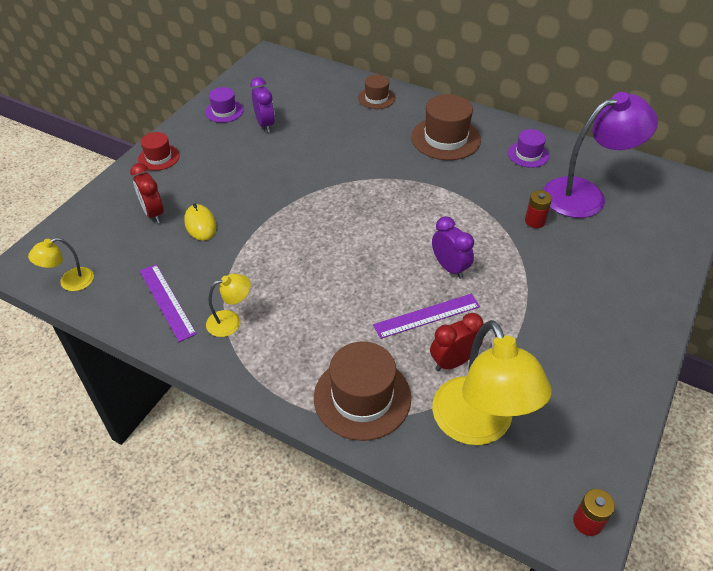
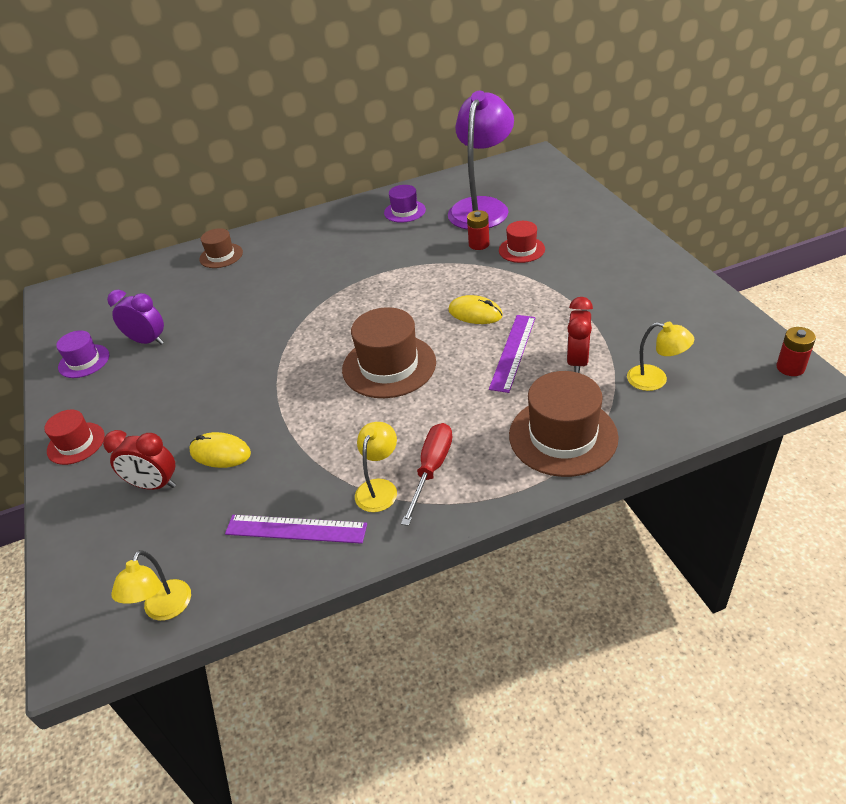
camera: 45 degrees left, 5 degrees down
(268, 339) = (431, 469): none -> red screwdriver
(445, 138) = (327, 242): brown hat -> brown hat (389, 366)
(450, 268) = (475, 313): purple clock -> yellow mouse
(478, 426) = (655, 380): yellow lamp -> yellow lamp, size x0.47
(556, 250) = (521, 250): none -> red hat

